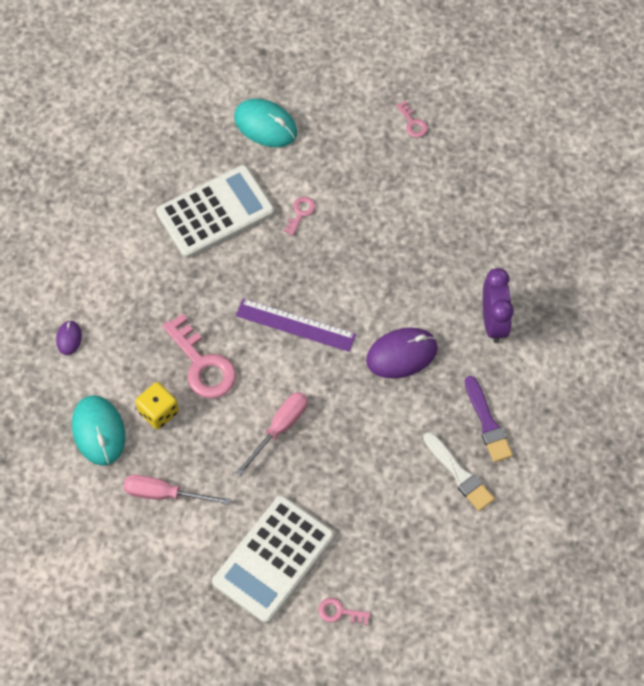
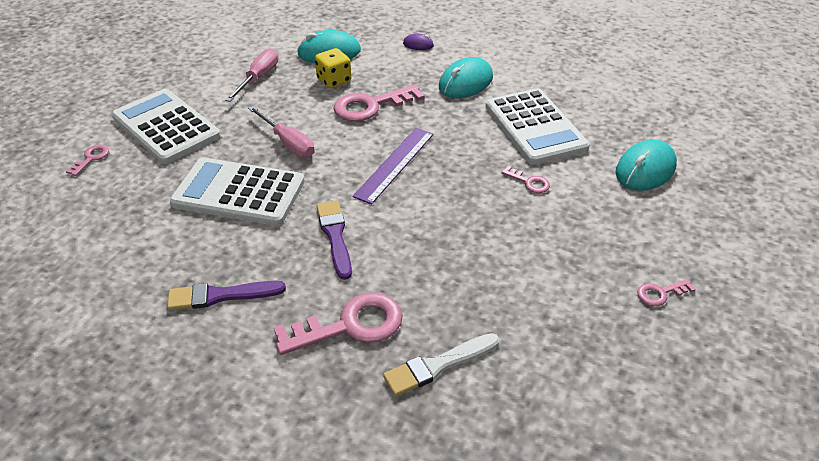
camera: 100 degrees right, 20 degrees down
(144, 280) = (465, 82): none -> turquoise mouse
(362, 450) = (239, 192): none -> white calculator
(402, 354) = (335, 236): purple mouse -> purple brush
(459, 474) = (174, 261): white brush -> white brush (438, 365)
(493, 322) = (350, 325): purple clock -> pink key

